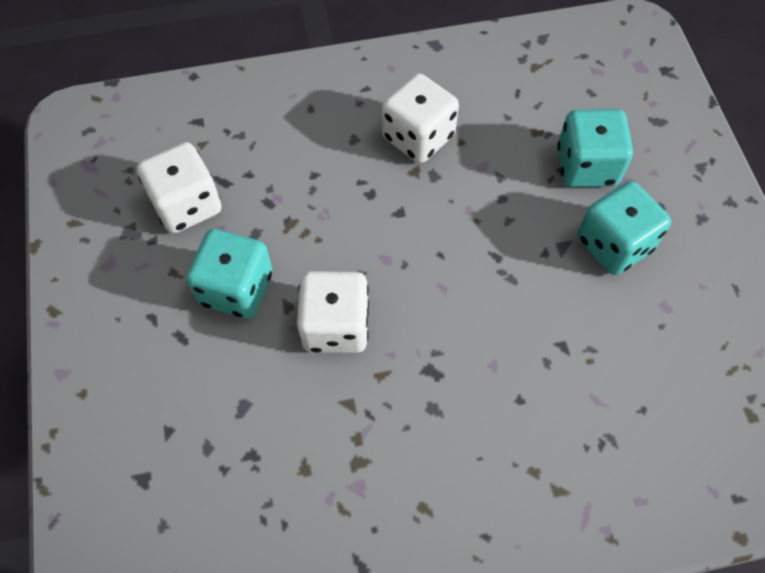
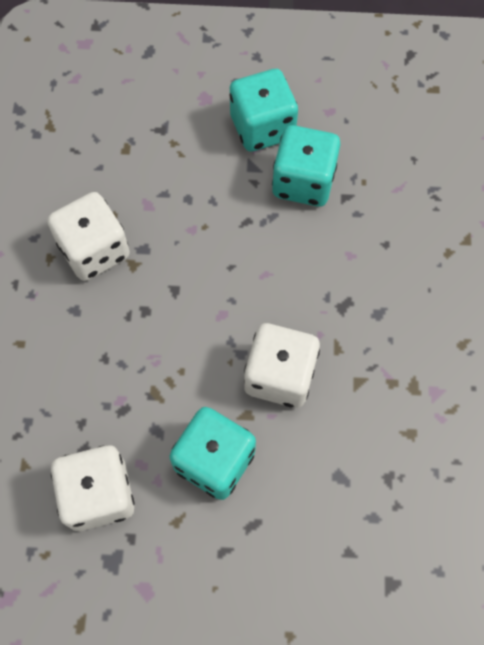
camera: 75 degrees left, 5 degrees up
(586, 166) = (177, 121): turquoise dice -> turquoise dice (303, 182)

